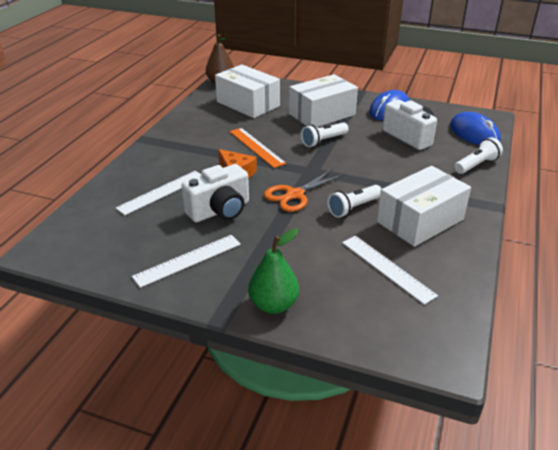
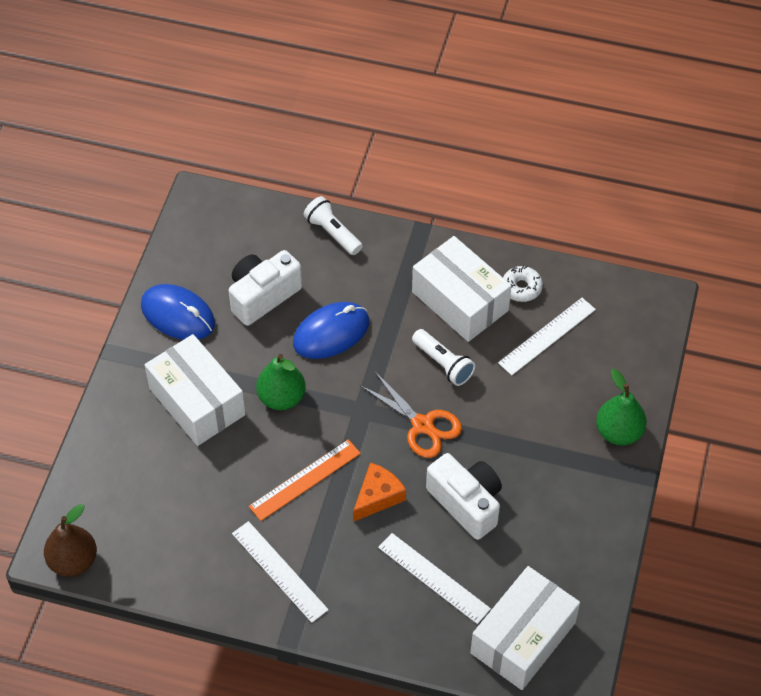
camera: 95 degrees left, 20 degrees up
(188, 260) = (564, 520): white ruler -> white ruler (279, 571)
(248, 104) = (162, 507): white box -> white box (523, 638)
(323, 141) = (281, 398): white flashlight -> green pear
(442, 257) = (521, 288): none -> white donut
(474, 133) = (248, 223): blue mouse -> blue mouse (331, 333)

